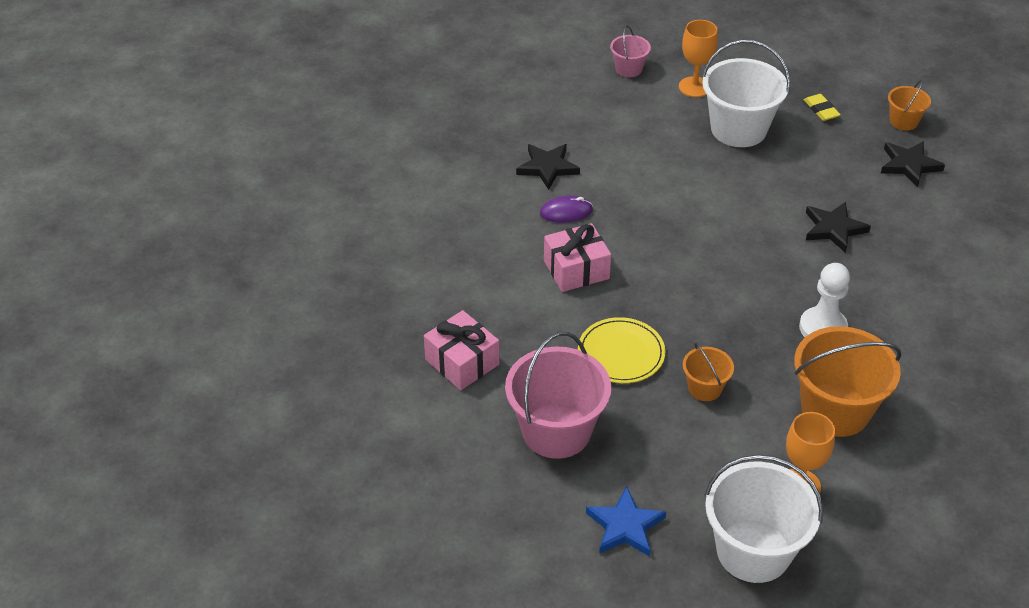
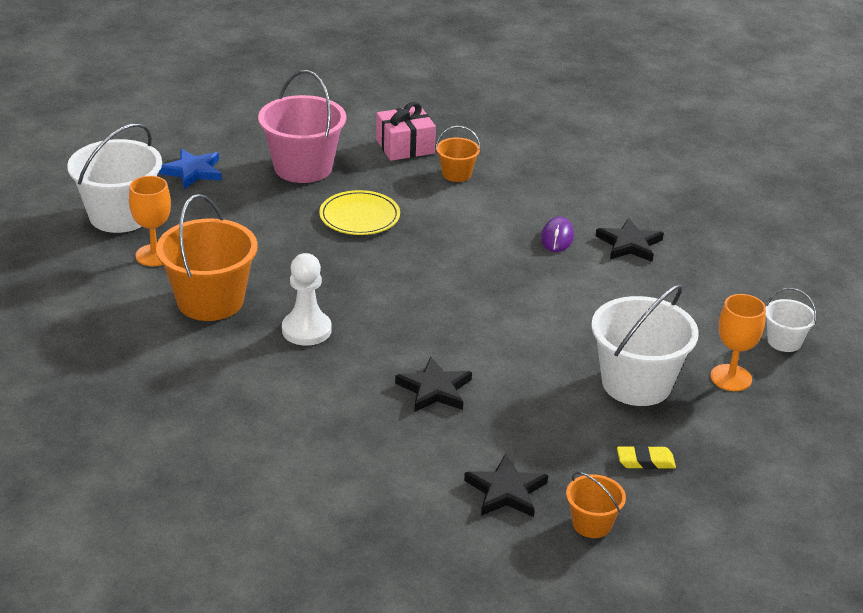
camera: 110 degrees right, 10 degrees down
(576, 269) = (475, 222): pink gift -> none
(628, 69) = (784, 341): pink bucket -> white bucket
(705, 388) = (289, 244): orange bucket -> orange bucket (456, 174)

